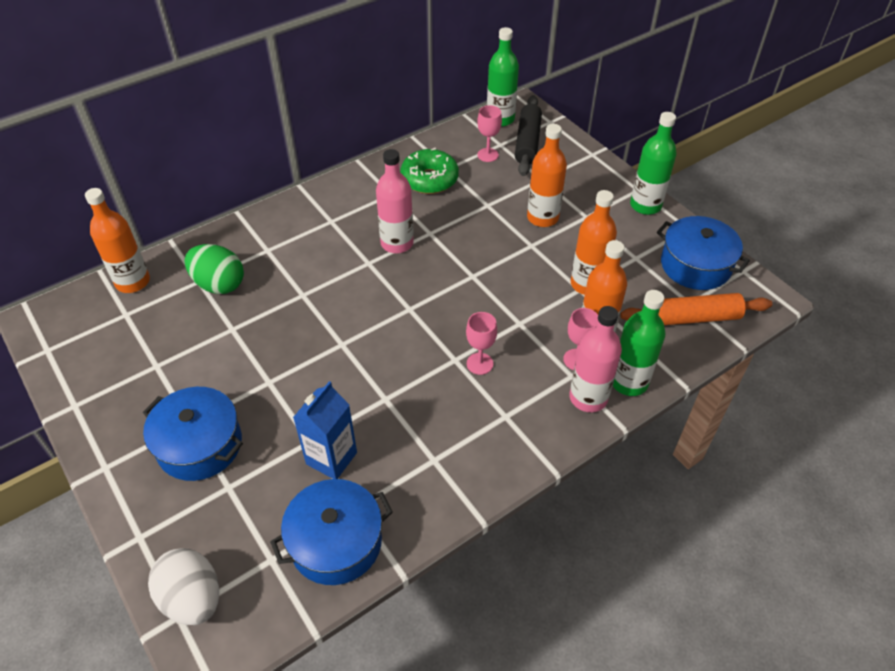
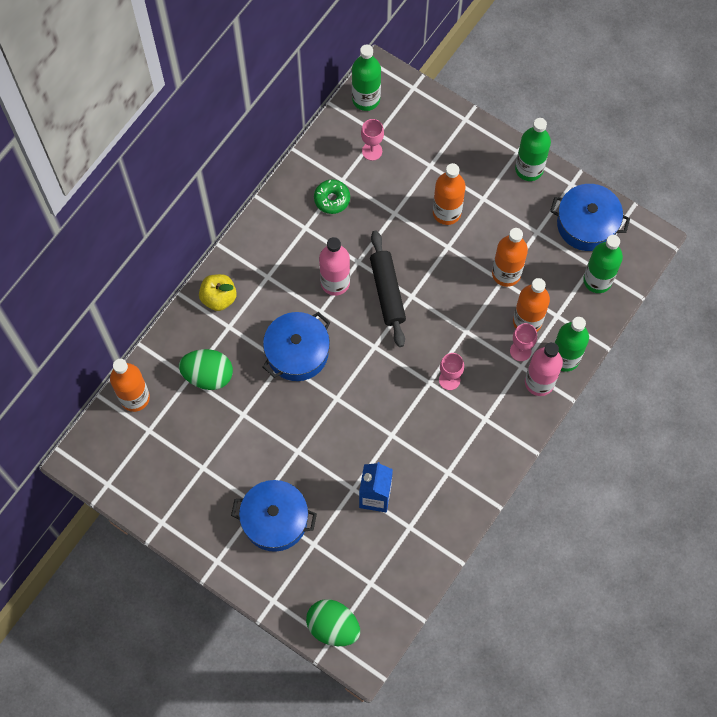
camera: 20 degrees left, 20 degrees up
(193, 598) = (333, 627): white egg -> green egg
(272, 225) = (219, 298): none -> yellow apple
(336, 542) = (407, 556): blue pot -> blue pot (297, 352)
(429, 179) = (332, 199): green donut -> green donut, size x0.67
(527, 142) = (402, 123): black rolling pin -> black rolling pin (387, 292)
(693, 318) = (597, 280): orange rolling pin -> green bottle

